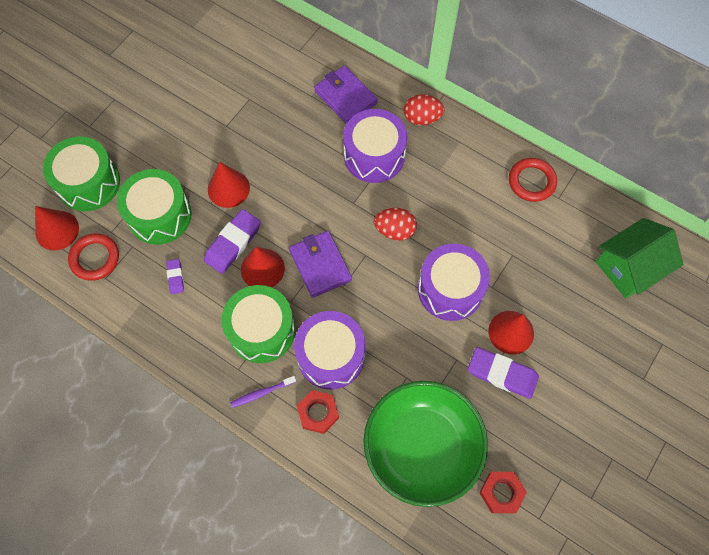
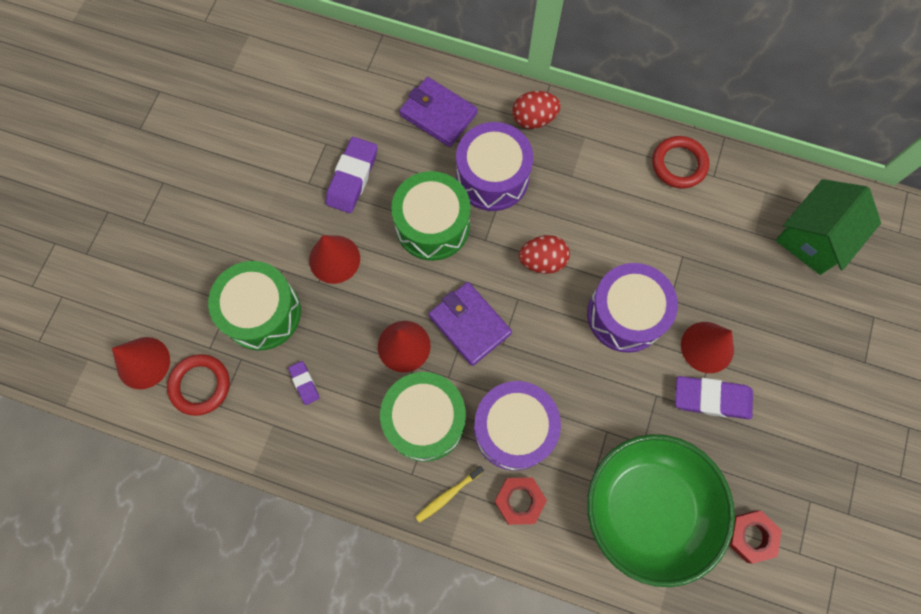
camera: 15 degrees left, 5 degrees up
(88, 183) = (164, 294): green drum -> green drum (432, 225)
(233, 243) = (360, 324): purple eraser -> purple eraser (352, 178)
(262, 393) = (448, 495): purple toothbrush -> yellow toothbrush

